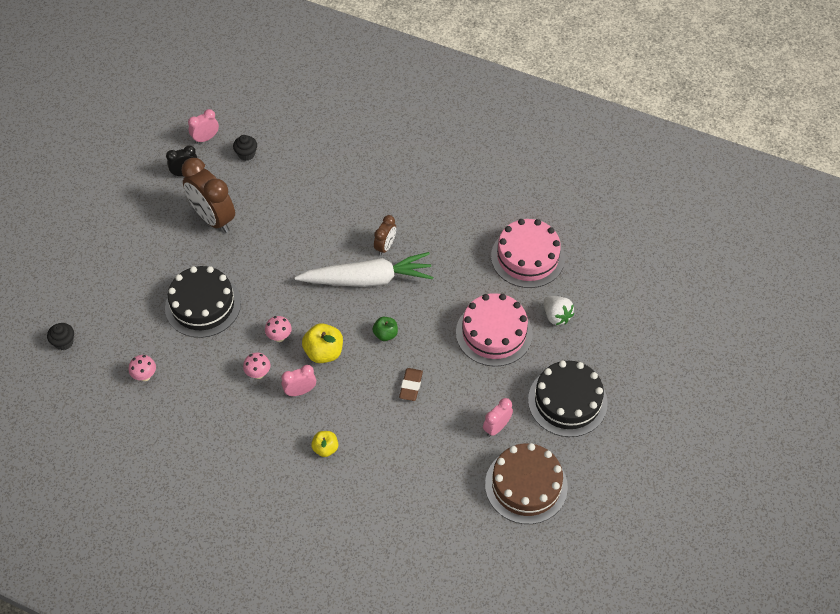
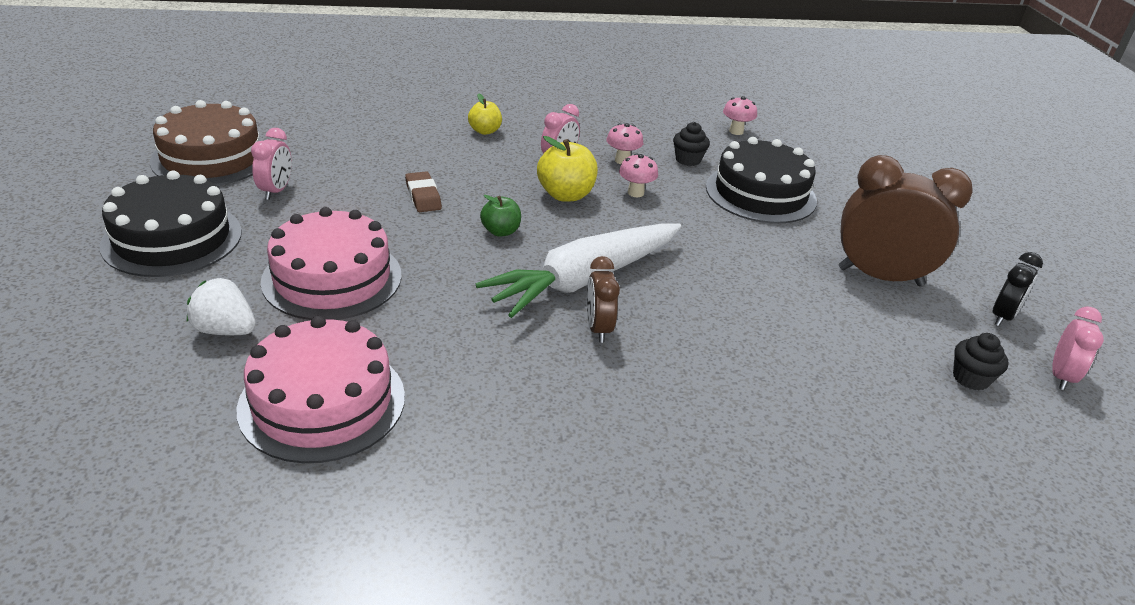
camera: 145 degrees right, 20 degrees down
(64, 342) = (848, 132): black cupcake -> black cupcake (688, 160)

